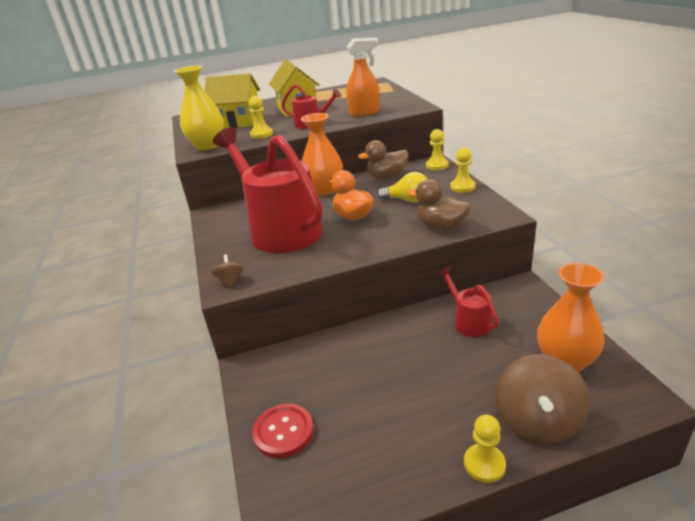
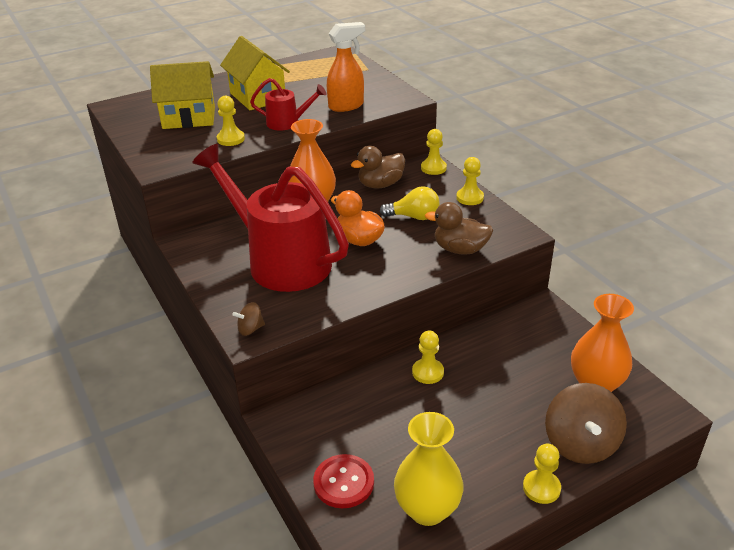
camera: 15 degrees left, 5 degrees up
(208, 146) = (169, 157): yellow vase -> yellow vase (427, 509)
(230, 281) = (250, 329): brown spinning top -> brown spinning top turned 90 degrees counterclockwise
(396, 336) = (428, 372): none -> yellow pawn
(468, 321) = (497, 350): red watering can -> none

